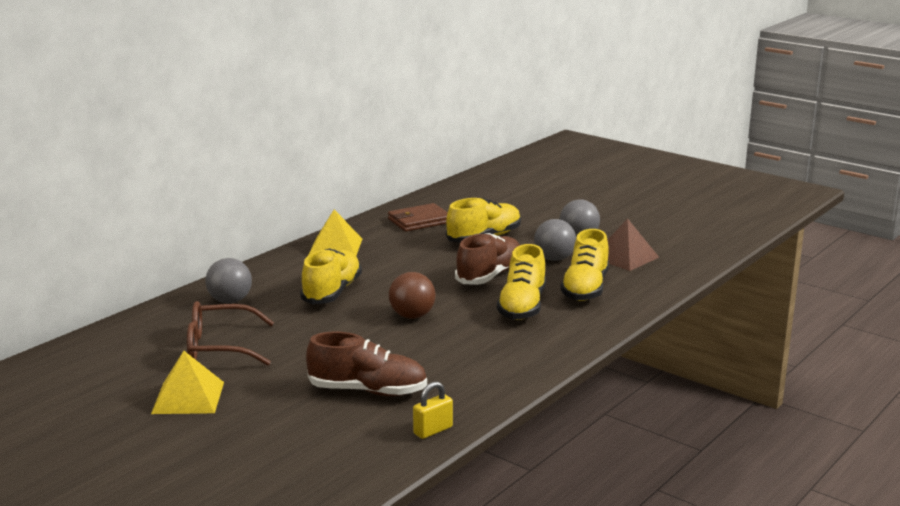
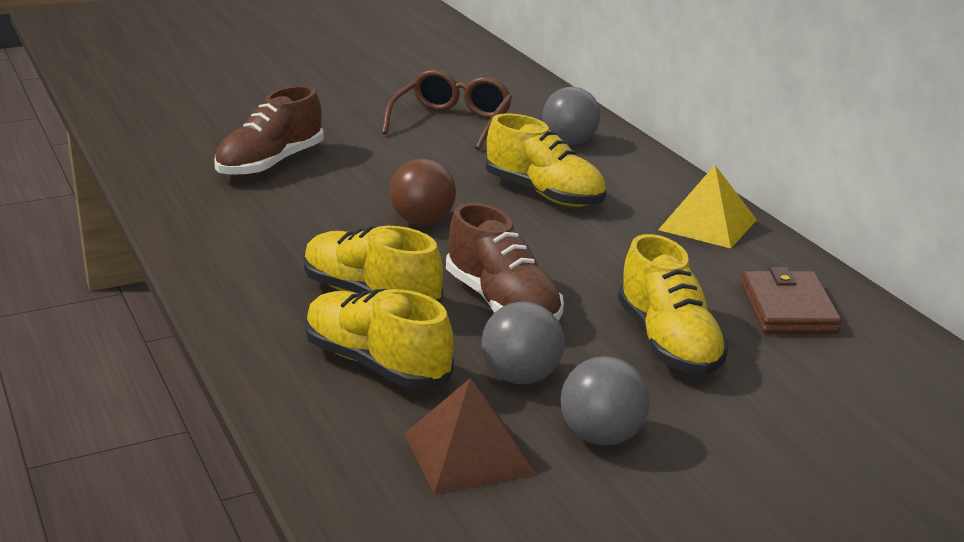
camera: 115 degrees right, 5 degrees up
(188, 397) = (360, 99): yellow pyramid -> none
(433, 430) = (153, 174): yellow padlock -> none

